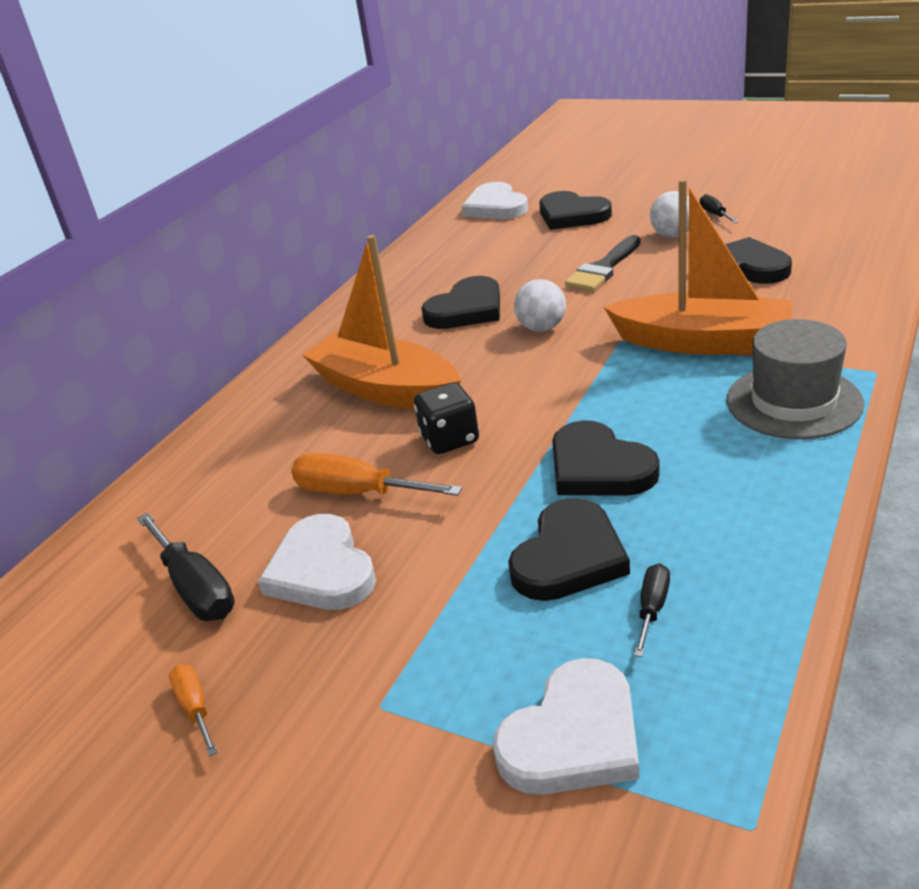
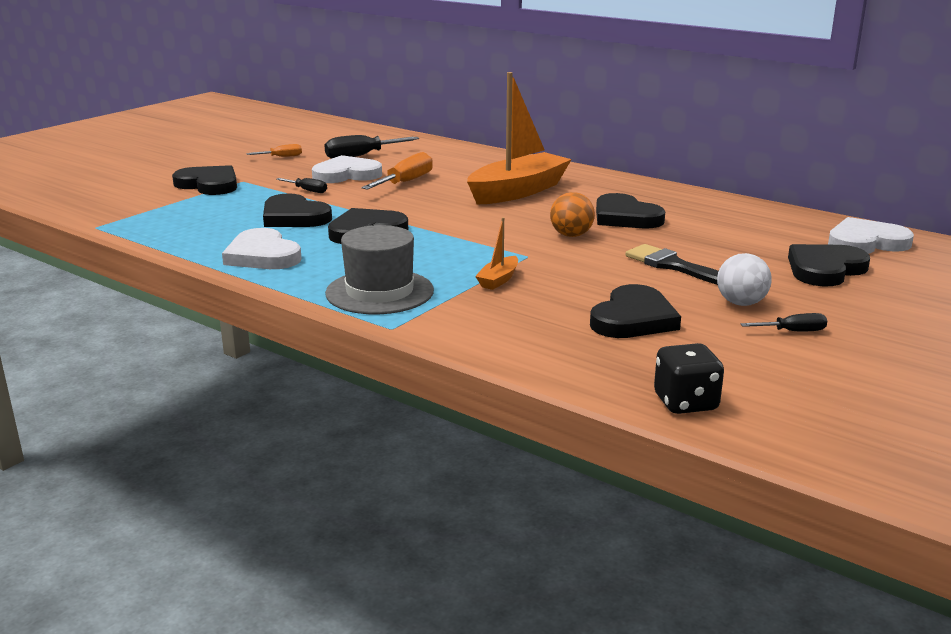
camera: 95 degrees right, 10 degrees down
(416, 753) = (209, 184): none -> black heart
(450, 439) = (438, 202): black dice -> black dice (685, 403)
(542, 328) = (571, 235): white ball -> orange ball
(573, 736) = (180, 206): white heart -> white heart (262, 255)
(652, 608) = (233, 228): black screwdriver -> black screwdriver (307, 190)
(702, 342) = (498, 280): orange boat -> orange boat, size x0.42

